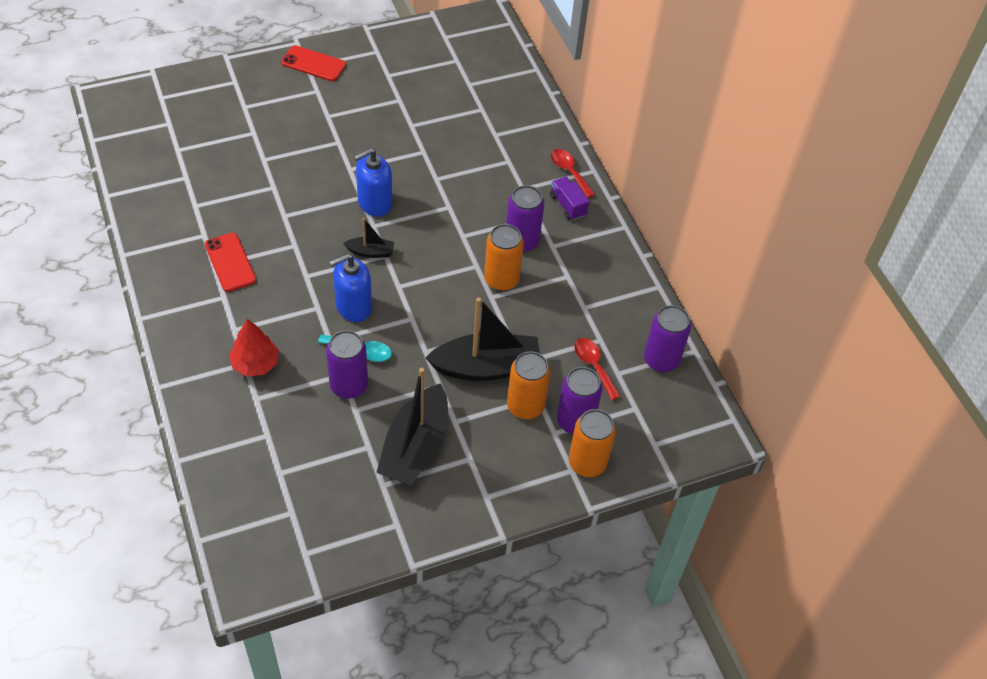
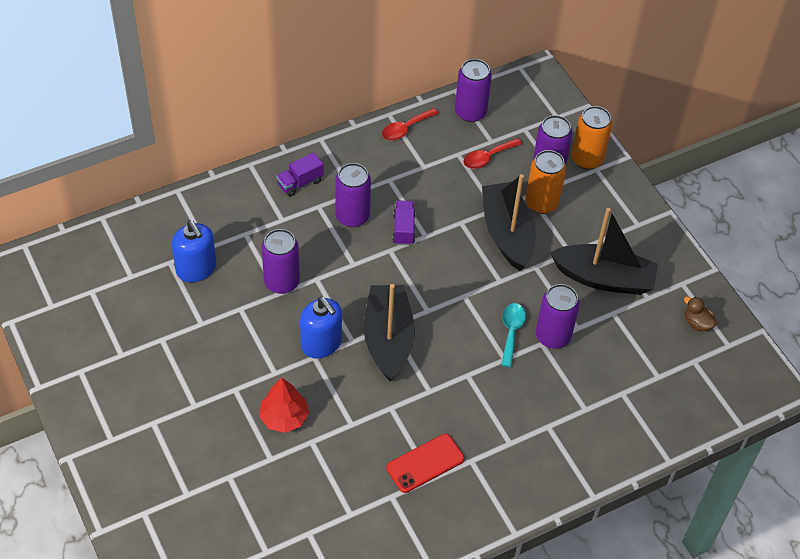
camera: 95 degrees left, 0 degrees up
(255, 363) = (546, 417): red tree -> red tree (284, 417)
(313, 64) = (106, 433): red phone -> none
(340, 527) = (697, 323): none -> brown duck
(353, 306) = (460, 345): blue soap dispenser -> blue soap dispenser (196, 269)
(370, 252) = (388, 339): black boat -> black boat, size x2.12
(448, 182) = (282, 282): none -> purple can
(501, 280) = (403, 229): orange can -> purple truck
(569, 172) = (254, 183): red spoon -> red spoon (405, 129)

